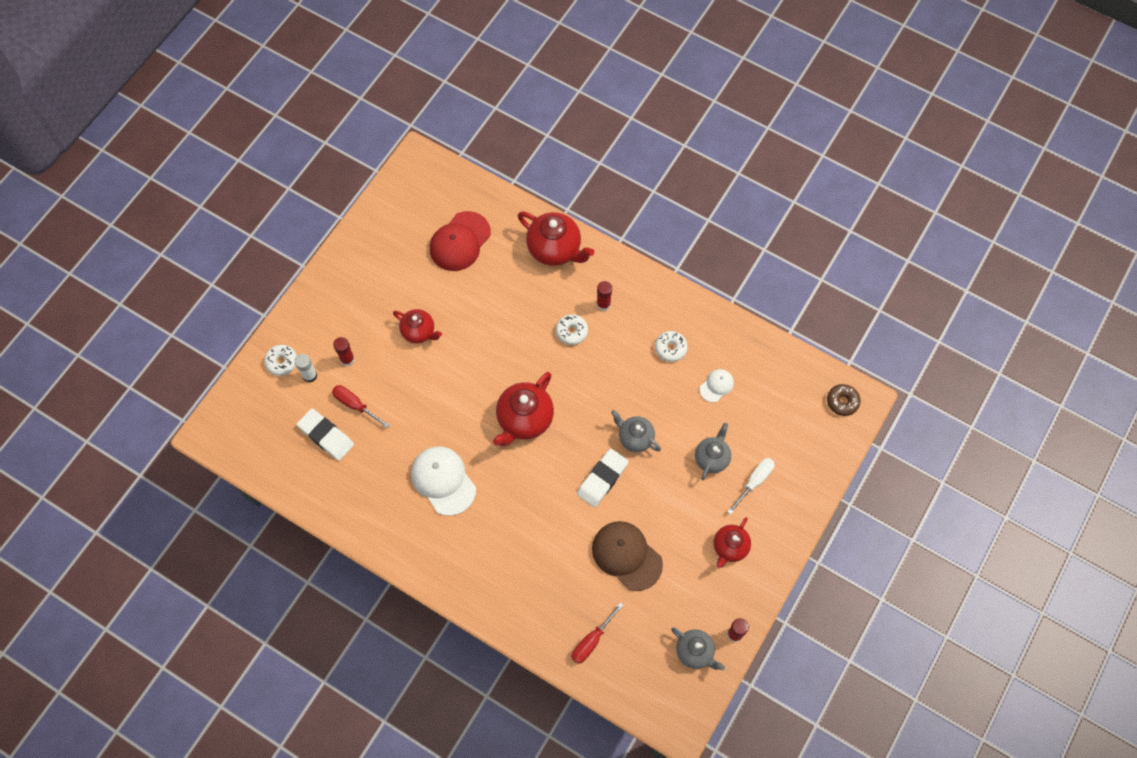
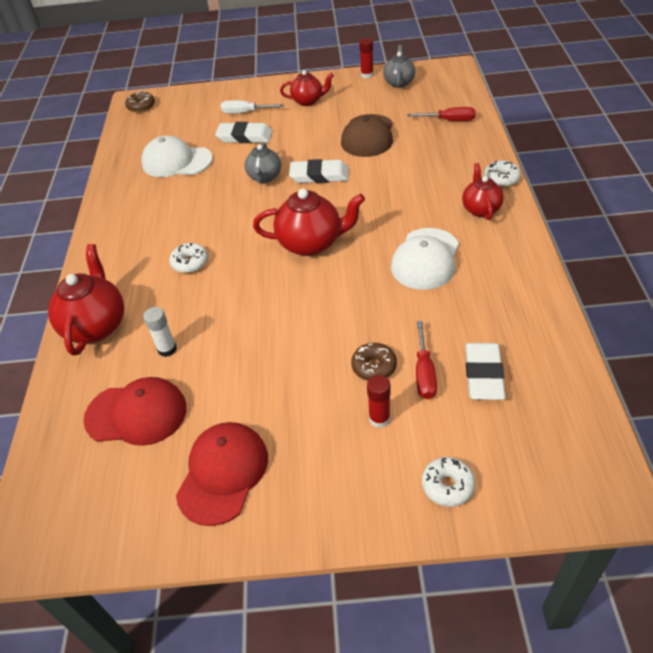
camera: 120 degrees left, 20 degrees down
(310, 375) = (434, 441): white glue stick -> white glue stick (167, 349)
(382, 264) = (223, 473): none -> red cap
(384, 382) = (374, 366): none -> brown donut
(419, 332) = (287, 375): red teapot -> red teapot (480, 209)
(603, 304) = (142, 258): red glue stick -> none
(670, 348) = (159, 199): white donut -> white donut (501, 179)
(711, 458) = (244, 137): grey teapot -> white eraser
(716, 386) = (176, 161): white cap -> white cap, size x1.92

